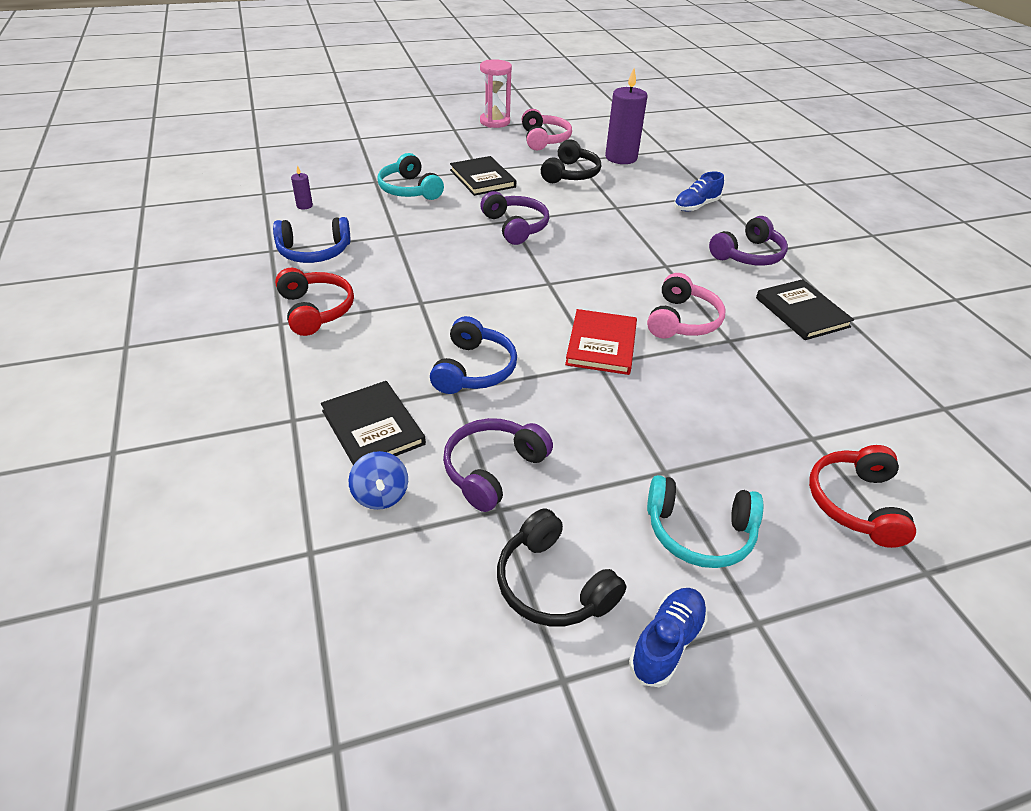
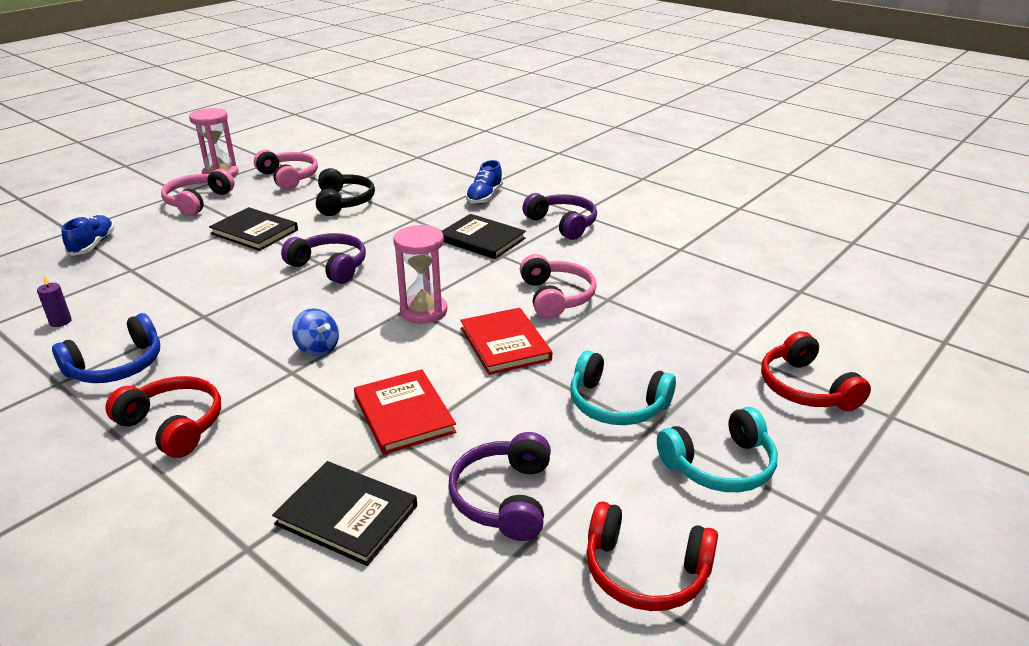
camera: 30 degrees left, 10 degrees down
(380, 495) = (414, 576): blue spinning top -> blue spinning top (318, 348)
(409, 189) = (180, 266): turquoise headphones -> turquoise headphones (616, 404)
(461, 140) = (198, 201): none -> pink headphones
(473, 369) = (404, 414): blue headphones -> red book
(553, 584) = (645, 571): black headphones -> red headphones
(558, 291) = (423, 311): none -> pink hourglass
(621, 158) = (380, 174): purple candle -> none
(667, 643) = (774, 568): blue shoe -> blue shoe (93, 245)
(748, 255) = (562, 224): purple headphones -> purple headphones turned 60 degrees counterclockwise
(802, 312) = (643, 256): black book -> black book (482, 239)

